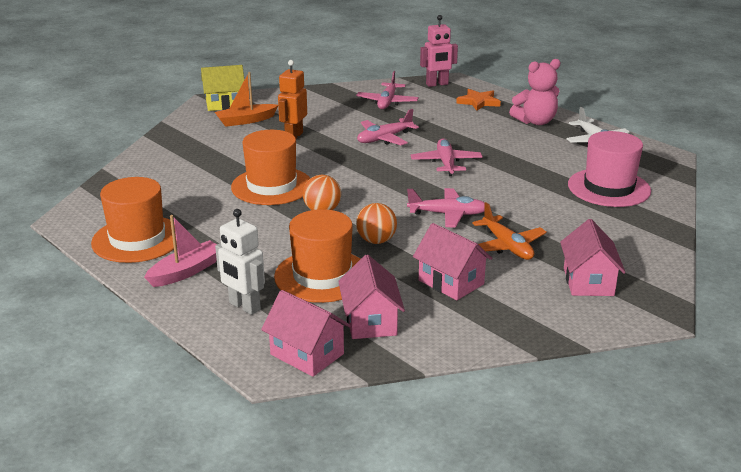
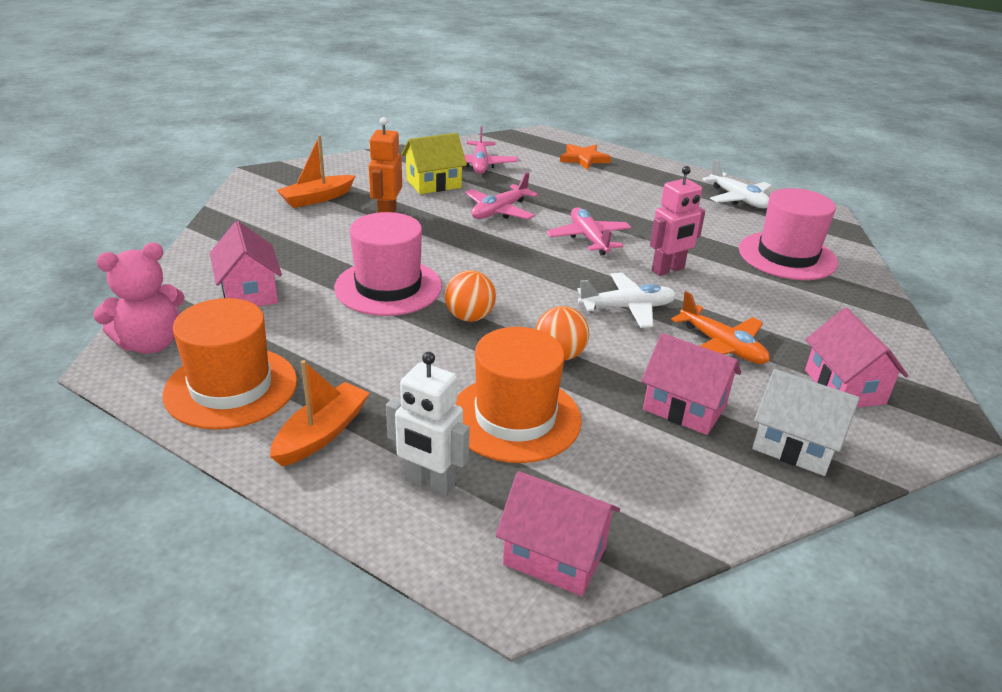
camera: 15 degrees left, 5 degrees up
(186, 271) = (322, 433): pink boat -> orange boat
(225, 104) = (281, 178): yellow house -> yellow house (433, 184)
(272, 186) = (388, 287): orange hat -> pink hat
(370, 321) = (614, 485): pink house -> pink house (249, 292)
(437, 84) = (526, 140): pink robot -> pink robot (668, 270)
(448, 214) = (627, 308): pink plane -> white plane
(520, 314) = (794, 446): none -> white house
(535, 121) = (659, 179): pink teddy bear -> pink teddy bear (150, 344)

